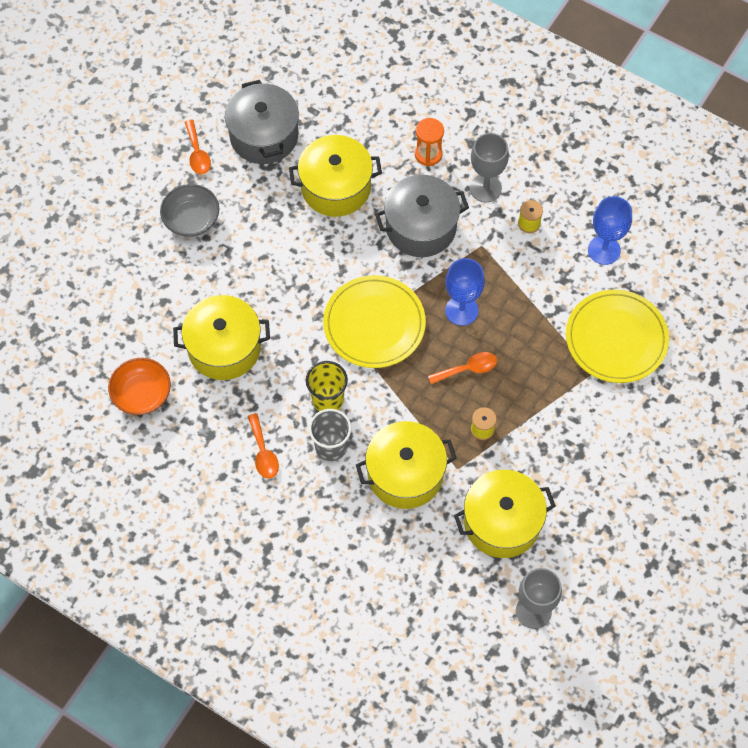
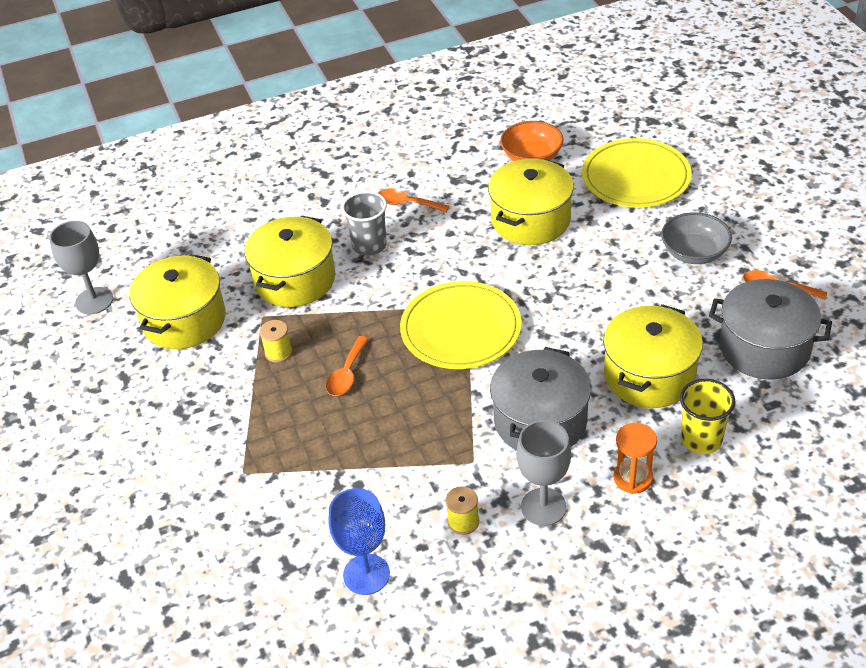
camera: 130 degrees right, 20 degrees down
(328, 399) = (415, 263): yellow cup -> yellow cup (701, 439)
(461, 310) = (413, 403): blue goblet -> none
(616, 338) = (256, 516): yellow plate -> yellow plate (636, 177)

